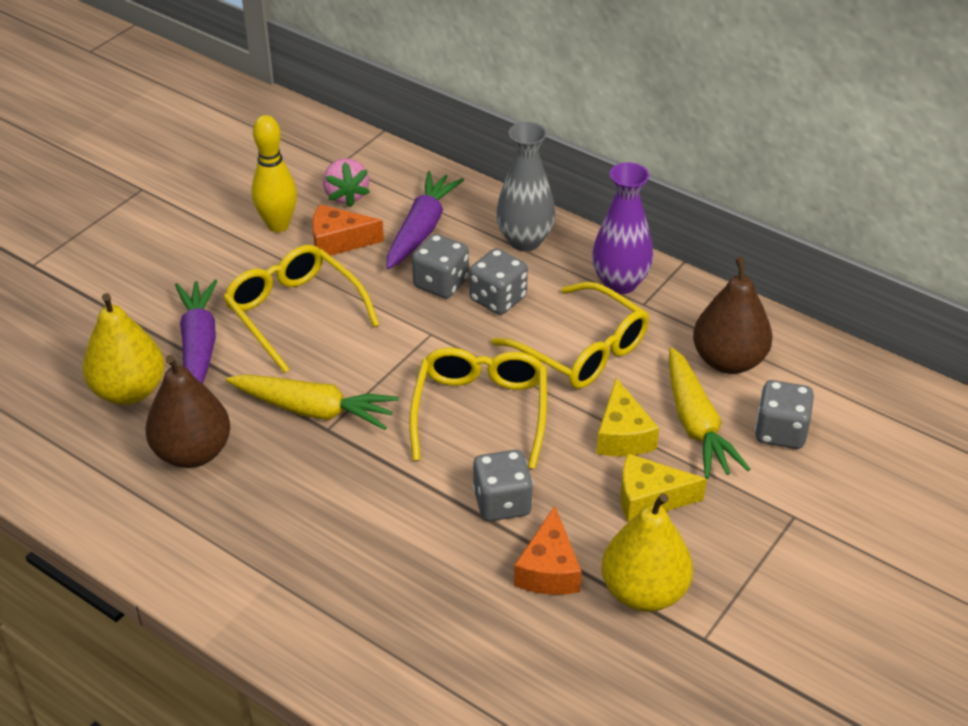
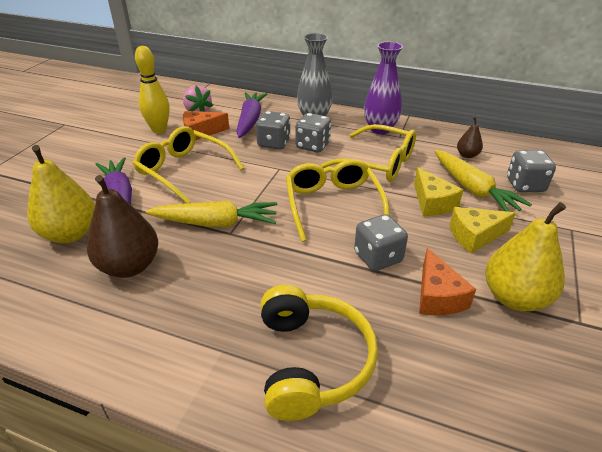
camera: 15 degrees left, 5 degrees down
(365, 612) = (312, 361): none -> yellow headphones
(728, 361) = (467, 155): brown pear -> brown pear, size x0.50

